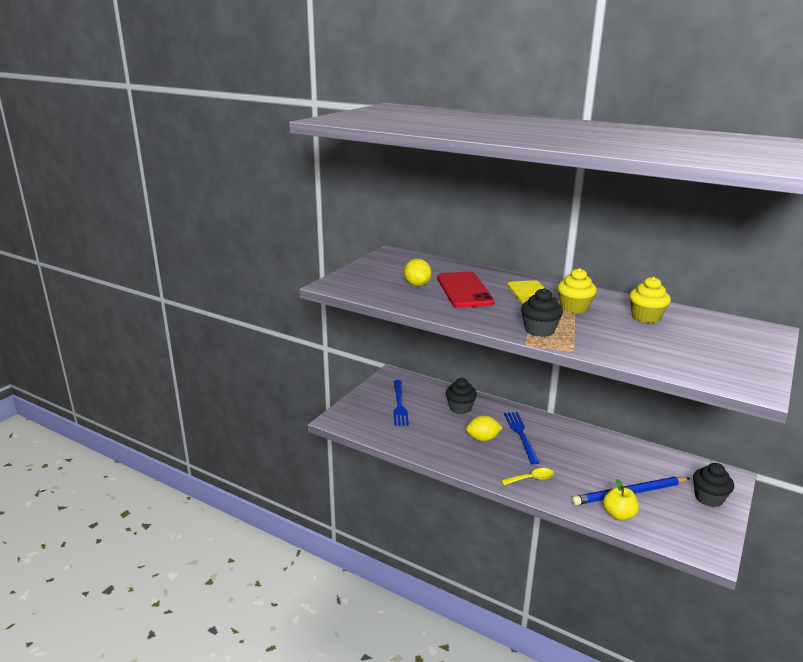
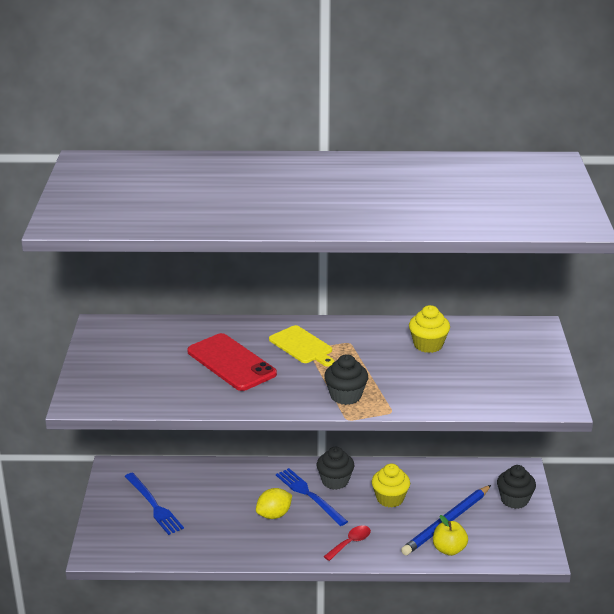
camera: 30 degrees left, 5 degrees up
(417, 285) = (174, 370): yellow lemon -> none
(460, 408) = (224, 485): black cupcake -> black cupcake (335, 481)
(531, 479) = (350, 543): yellow spoon -> red spoon
(574, 308) = (356, 353): yellow cupcake -> yellow cupcake (390, 498)

